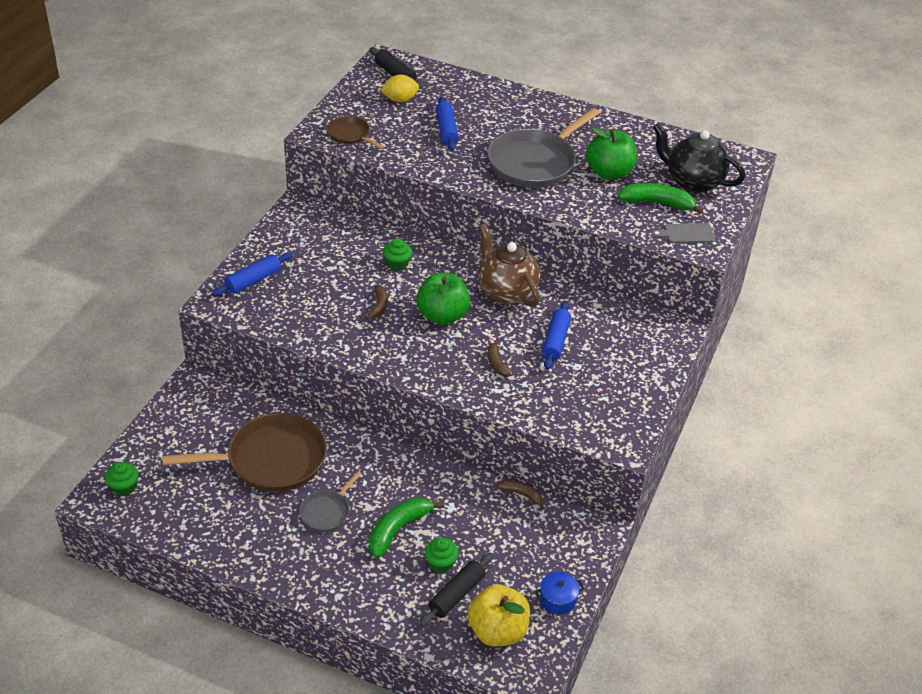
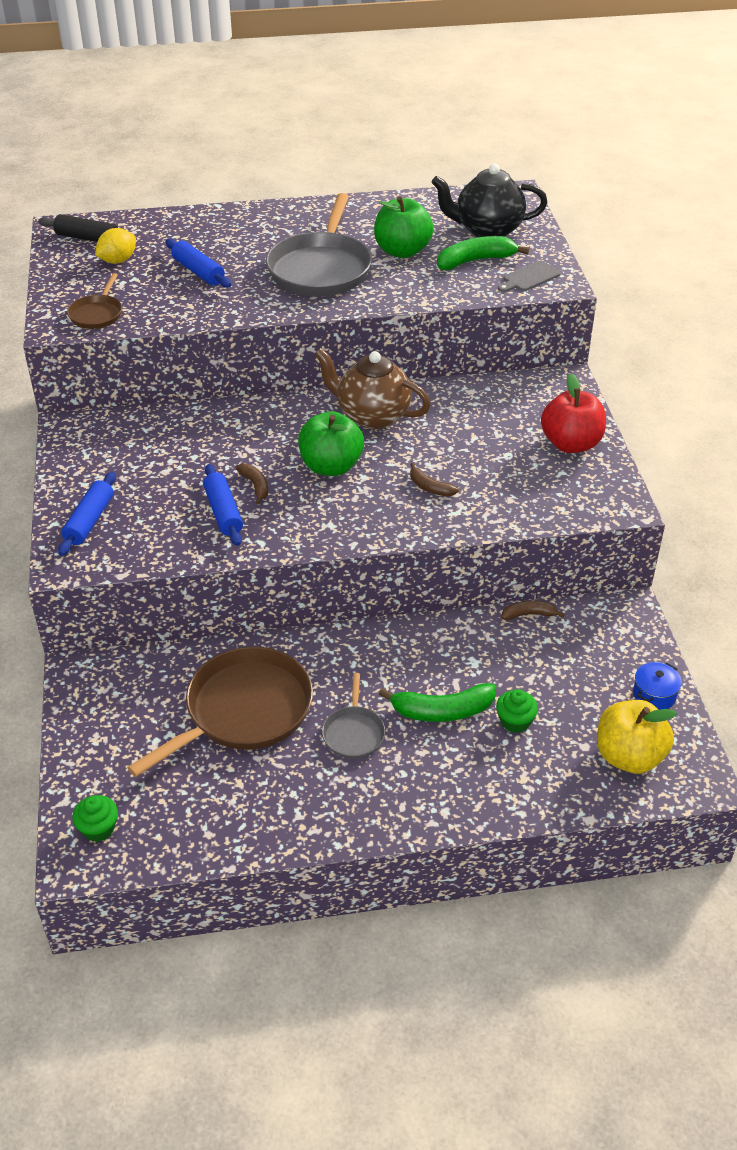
camera: 30 degrees left, 0 degrees up
(350, 135) = (97, 314): brown pan -> brown pan turned 90 degrees counterclockwise
(397, 263) = (234, 436): green cupcake -> none
(398, 529) = (442, 711): green banana -> green banana turned 105 degrees counterclockwise
(456, 594) = (559, 743): black rolling pin -> none
(555, 341) = (465, 441): blue rolling pin -> blue rolling pin (223, 512)
(633, 380) = (571, 444): none -> red apple

